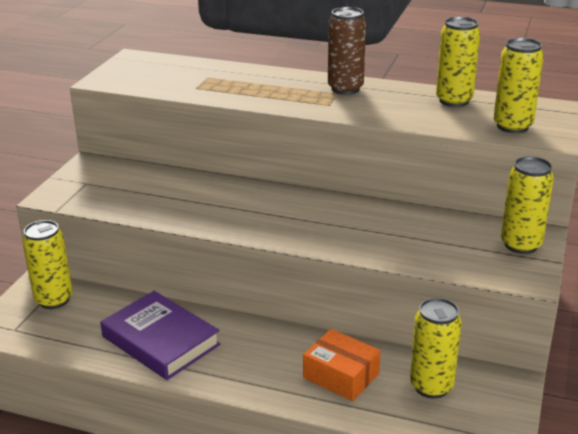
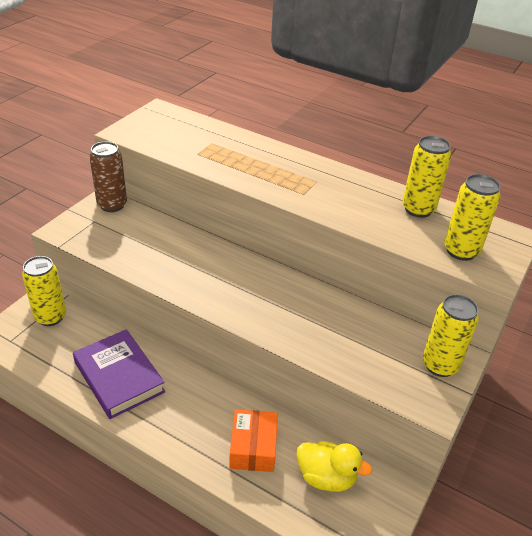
camera: 10 degrees right, 10 degrees up
(341, 375) = (253, 447): orange box -> orange box turned 45 degrees clockwise
(345, 89) = (325, 177): brown can -> brown can (112, 205)
(431, 386) = (326, 477): yellow can -> yellow duck

